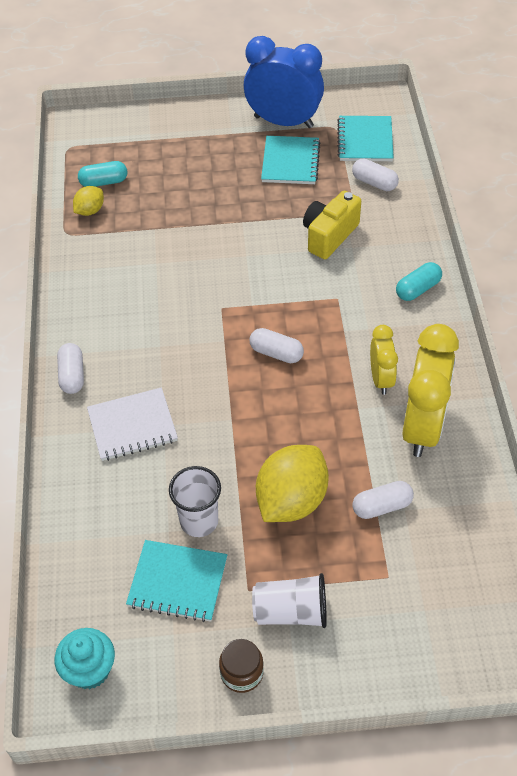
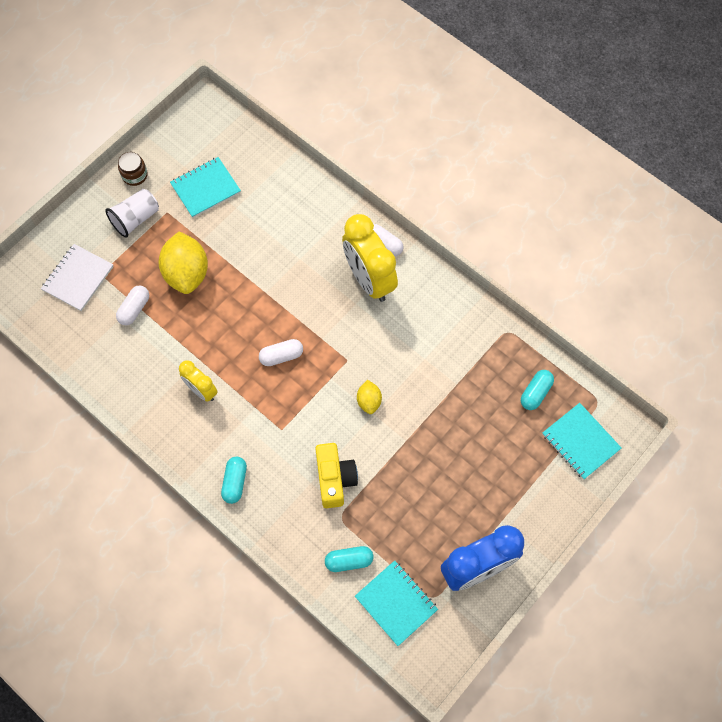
camera: 135 degrees right, 15 degrees up
(89, 670) = (207, 123): turquoise cupcake -> none
(90, 211) = (514, 361): yellow lemon -> yellow lemon (369, 401)
(132, 426) = (316, 244): white notebook -> white notebook (78, 278)
(199, 521) = (225, 224): white cup -> none
(290, 162) = (429, 528): turquoise notebook -> turquoise notebook (580, 442)
(374, 183) = (349, 561): white capsule -> turquoise capsule
(422, 426) = (150, 377): yellow clock -> yellow clock (369, 279)

